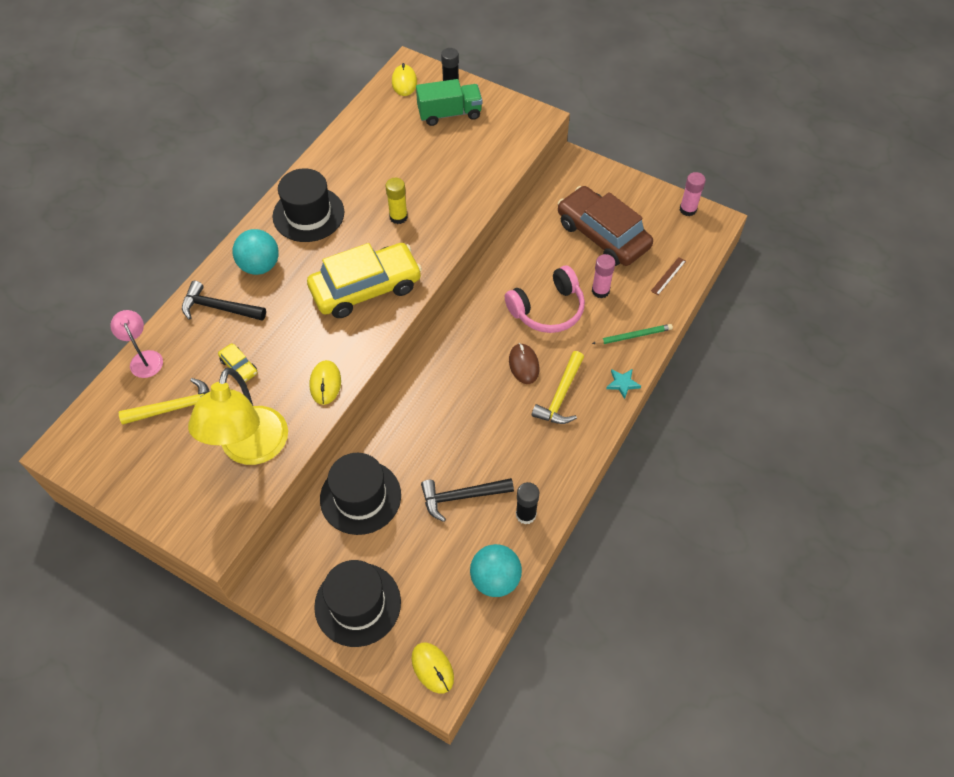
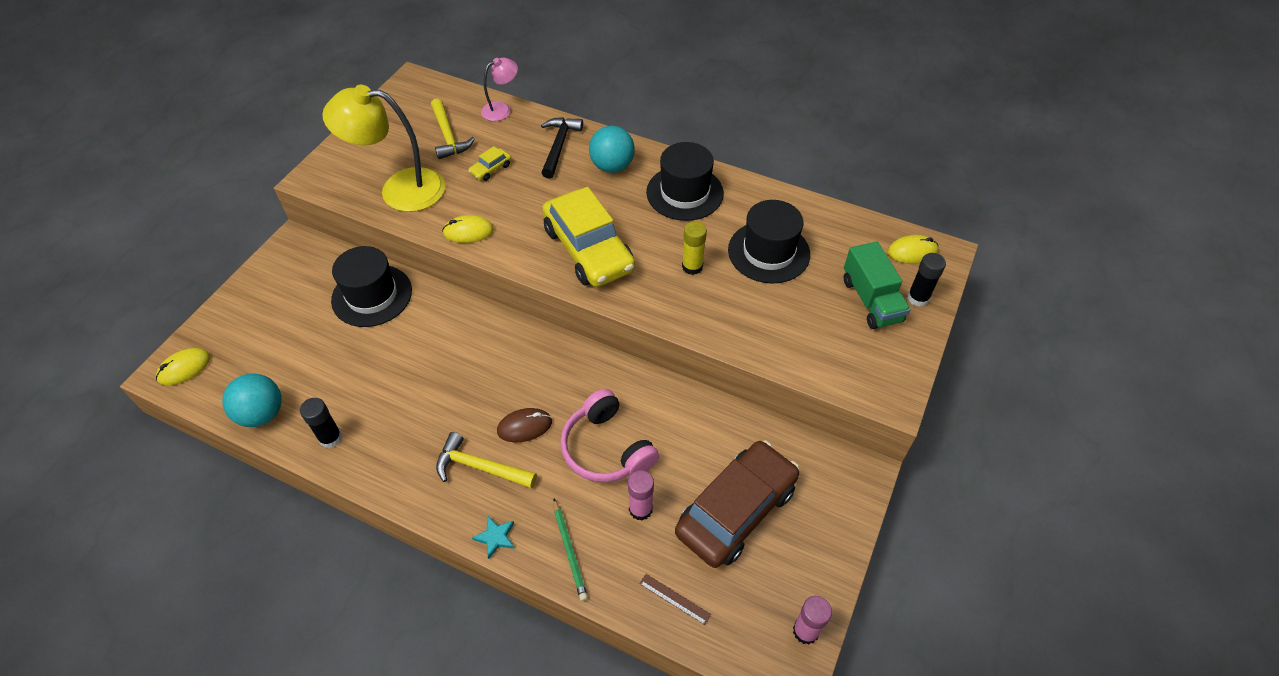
camera: 85 degrees right, 5 degrees down
(357, 604) = (261, 305): black hat -> black hat (768, 252)
(461, 497) = (360, 377): black hammer -> none

